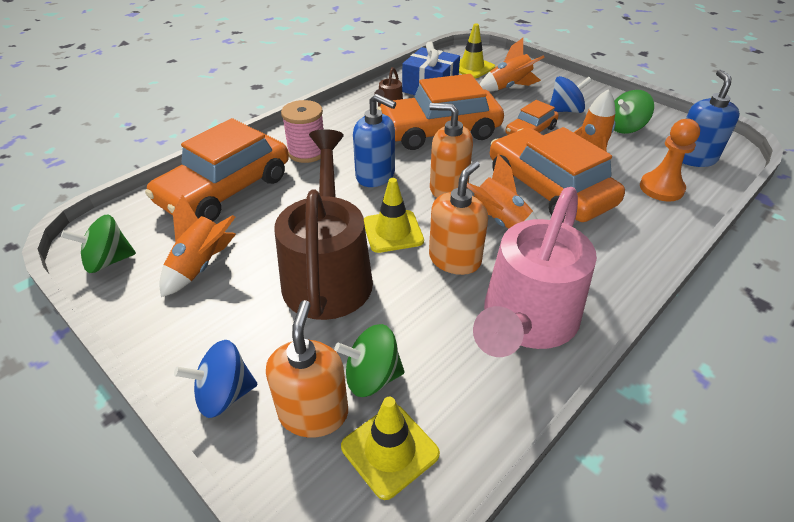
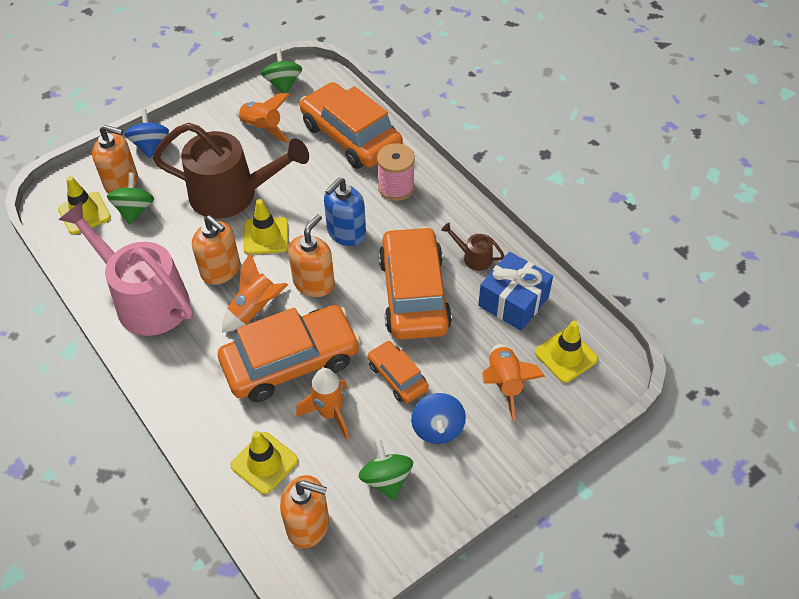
camera: 100 degrees right, 10 degrees up
(661, 188) = (264, 463): orange pawn -> yellow traffic cone
(693, 158) = (308, 525): blue soap dispenser -> orange soap dispenser

